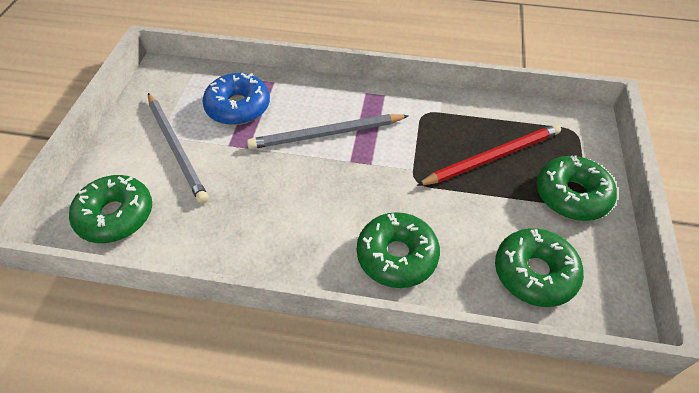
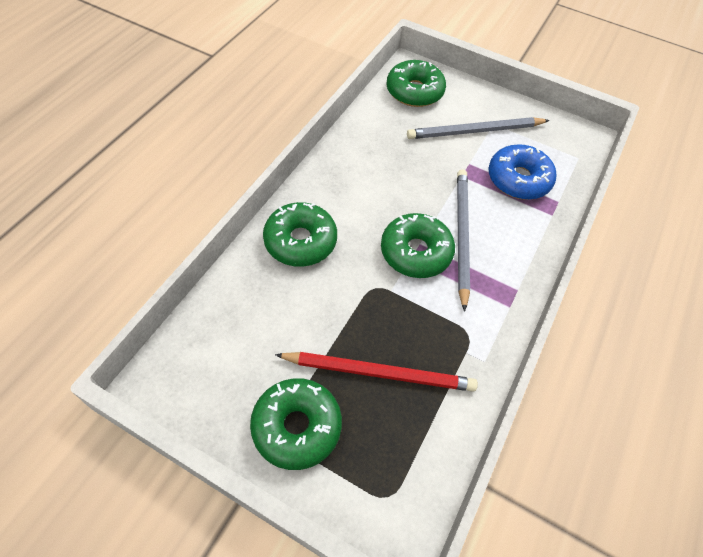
camera: 105 degrees right, 5 degrees up
(492, 157) = (379, 373): red pencil -> red pencil turned 75 degrees counterclockwise
(534, 273) = (231, 336): green donut -> green donut (416, 252)

